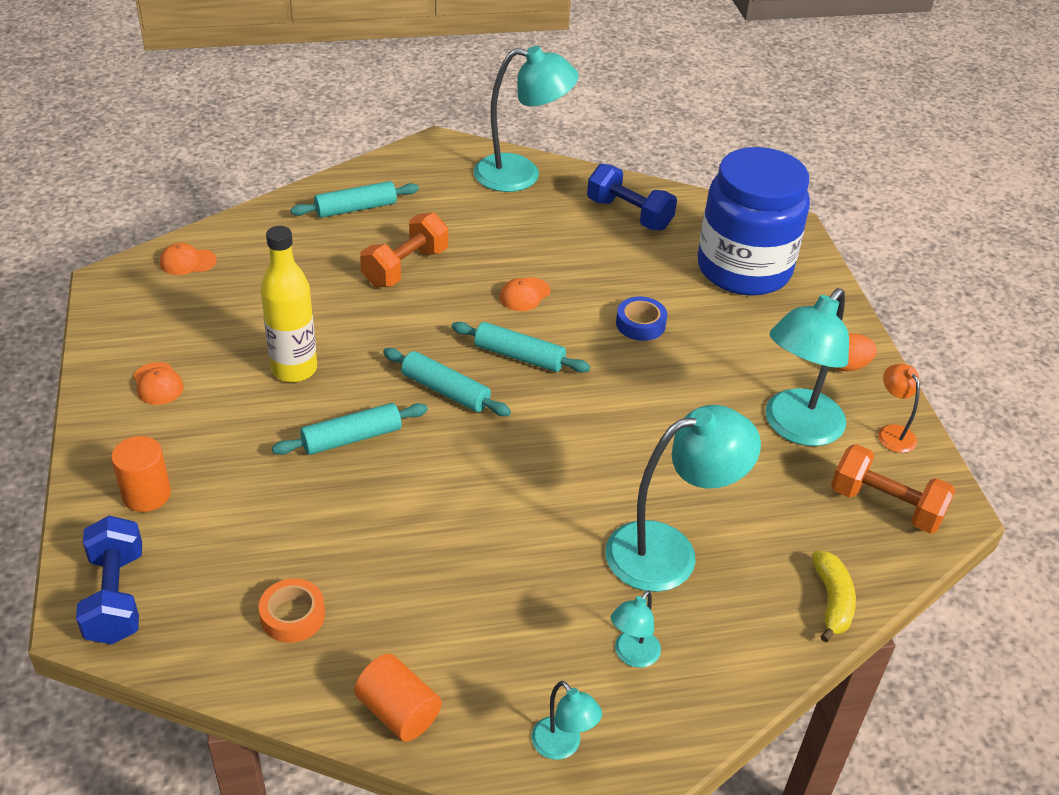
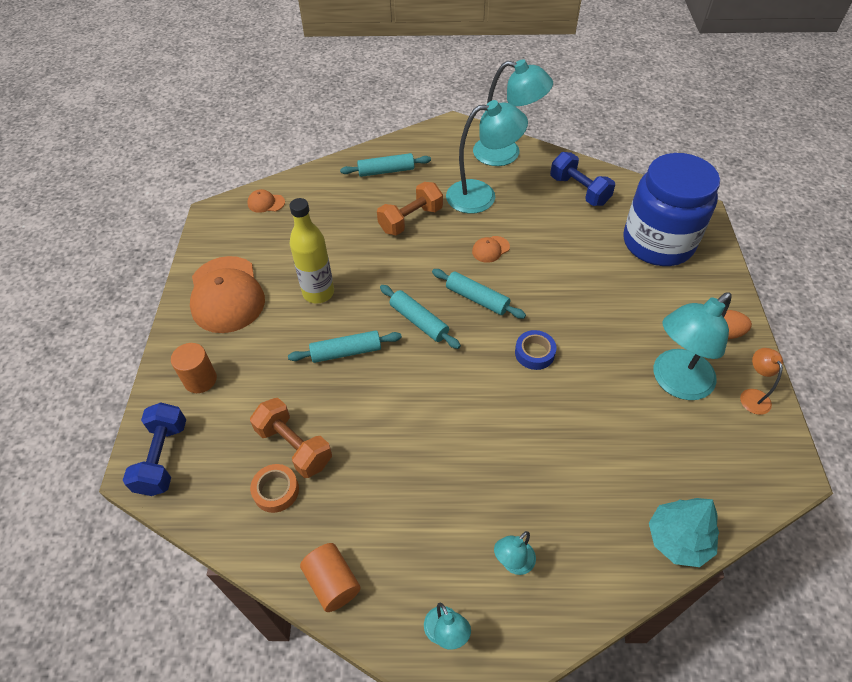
camera: 15 degrees right, 10 degrees up
(158, 384) = (226, 294): orange cap -> orange cap, size x2.34
(640, 324) = (571, 281): blue tape -> blue tape (534, 353)
(669, 551) = (557, 476): turquoise lamp -> turquoise lamp (481, 195)
(832, 601) = (678, 539): yellow banana -> turquoise tree
(885, 505) = (736, 460): orange dumbbell -> orange dumbbell (294, 446)

